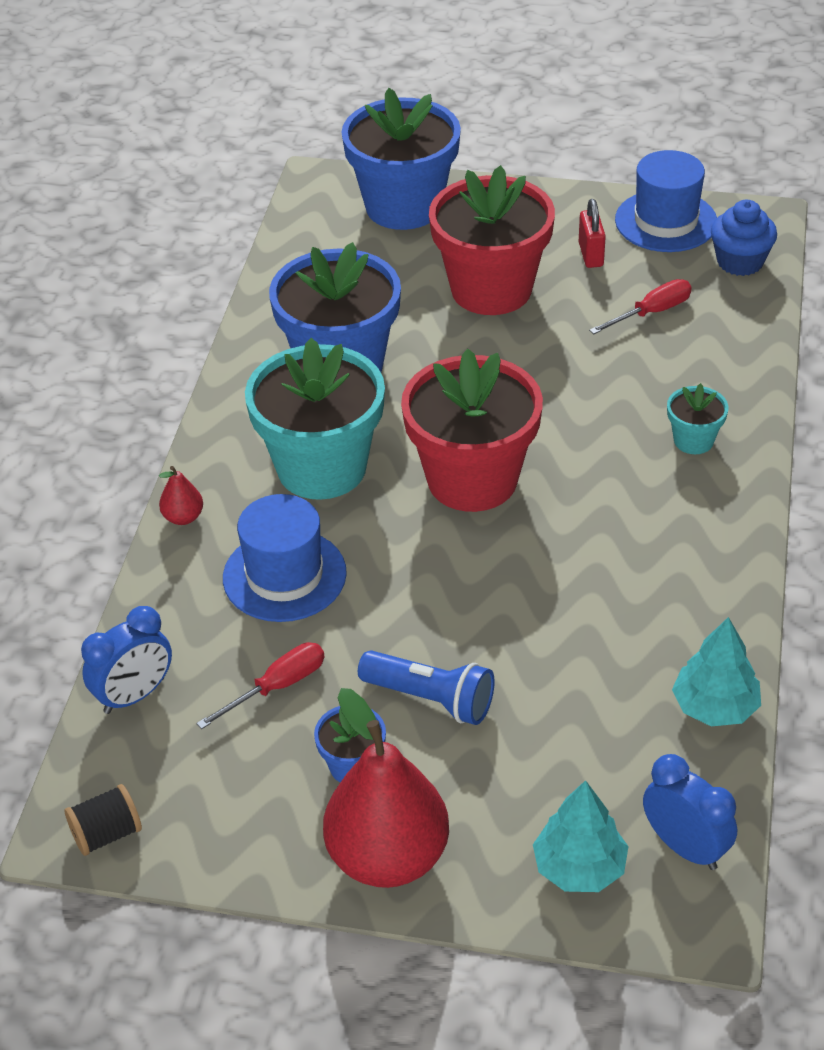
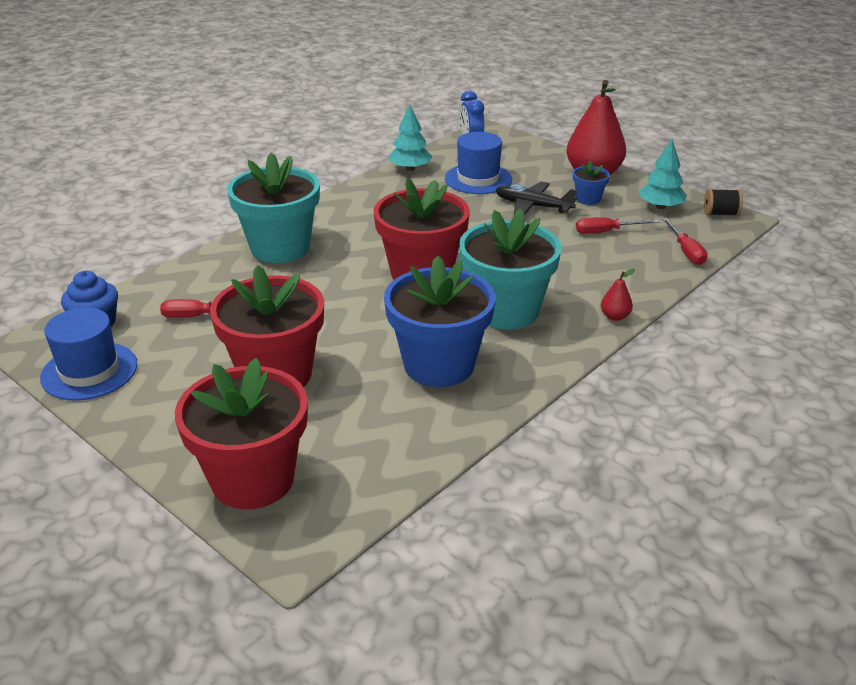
camera: 150 degrees left, 10 degrees down
(134, 695) = (686, 251): blue clock -> red screwdriver
(284, 575) = (570, 270): blue hat -> blue hat (478, 179)
(404, 206) = (253, 479): blue flower pot -> red flower pot
(430, 699) = (532, 206): blue flashlight -> black plane
(579, 867) = (517, 152): turquoise tree -> turquoise tree (660, 207)
(591, 255) = (176, 369): red padlock -> none
(693, 440) = (280, 248): turquoise flower pot -> turquoise flower pot, size x2.23

